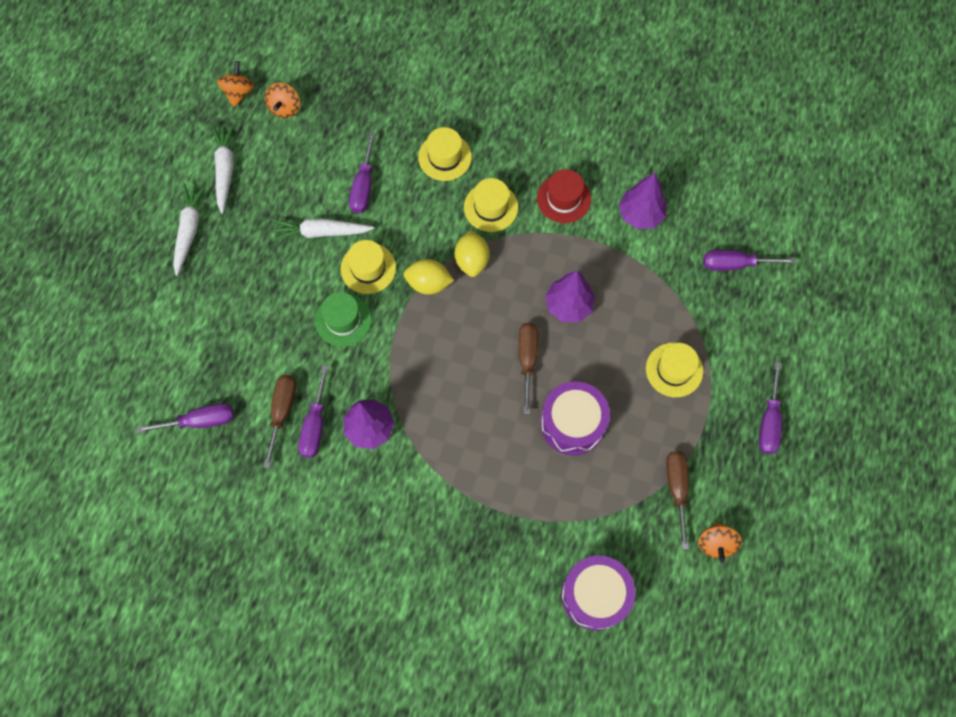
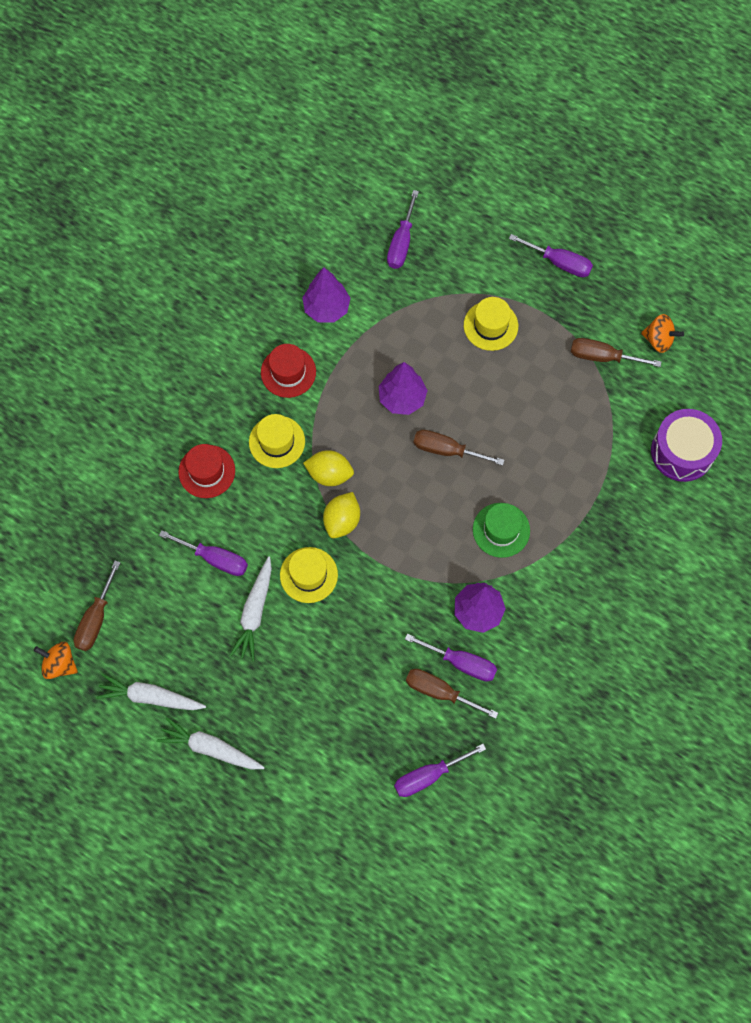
camera: 75 degrees left, 0 degrees up
(200, 421) = (428, 775): purple screwdriver -> purple screwdriver turned 120 degrees counterclockwise
(285, 108) = (96, 619): orange spinning top -> brown screwdriver
(343, 320) = (358, 612): green hat -> green hat (501, 530)
(445, 157) = (206, 471): yellow hat -> red hat
(572, 423) = (519, 427): purple drum -> none

